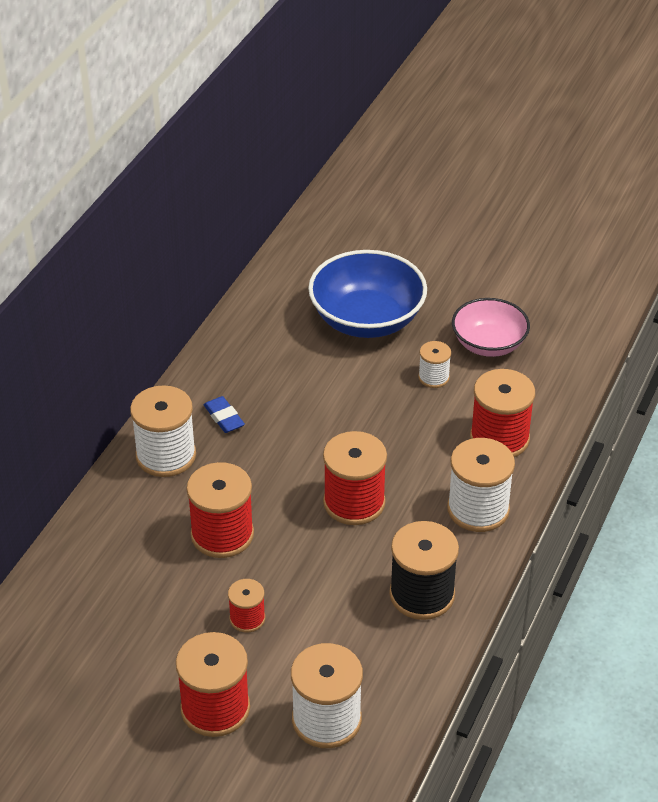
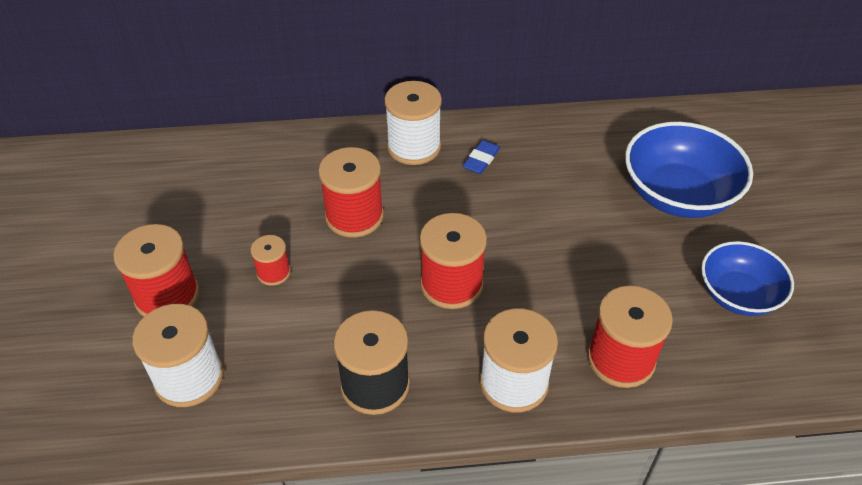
camera: 60 degrees right, 5 degrees up
(433, 377) = (653, 272): white spool -> none
(488, 344) = (738, 295): pink bowl -> blue bowl

